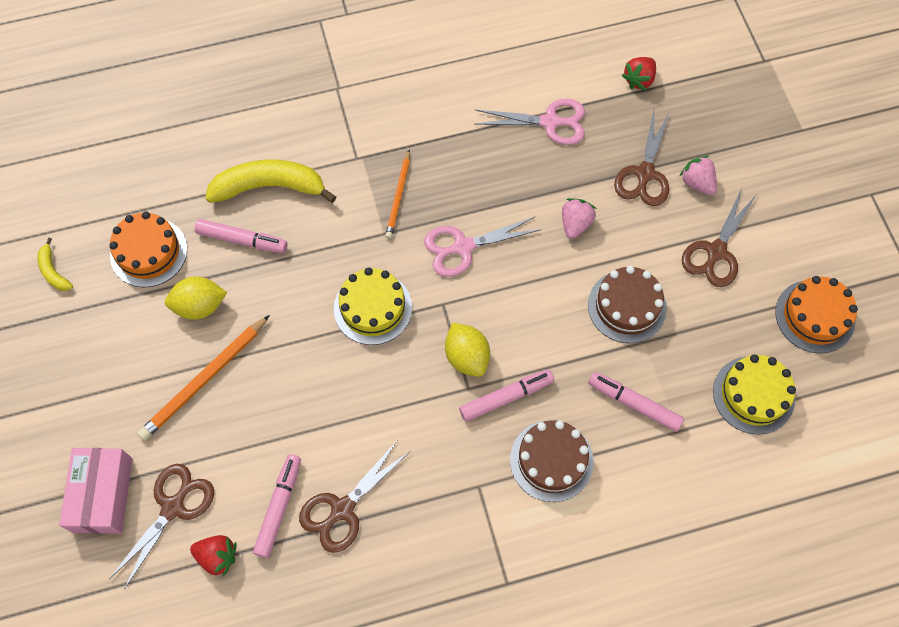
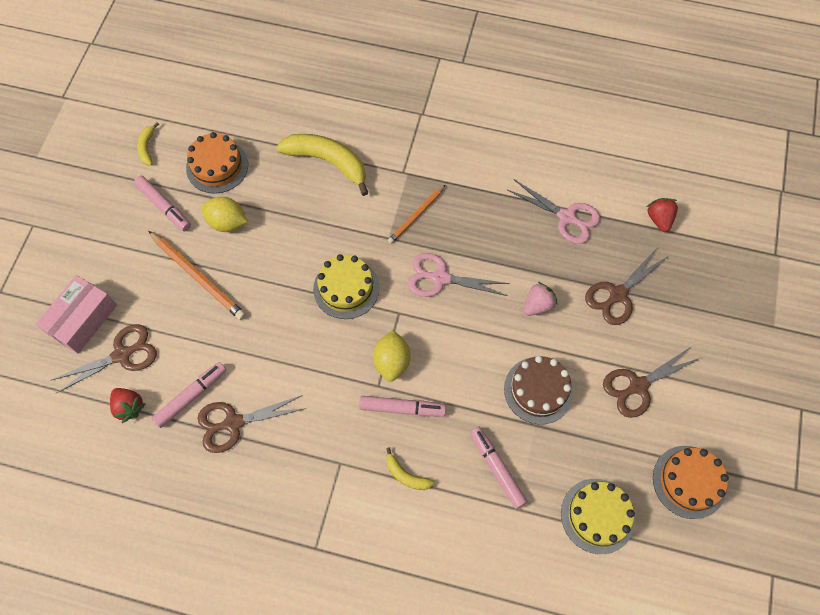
camera: 30 degrees right, 0 degrees up
(205, 380) = (198, 277): orange pencil -> orange pencil turned 120 degrees counterclockwise
(242, 240) = (285, 190): pink marker -> pink marker (164, 206)
(551, 460) = (406, 475): brown cake -> yellow banana
(639, 80) = (659, 219): red strawberry -> red strawberry turned 105 degrees clockwise
(697, 183) = (656, 323): pink strawberry -> none

